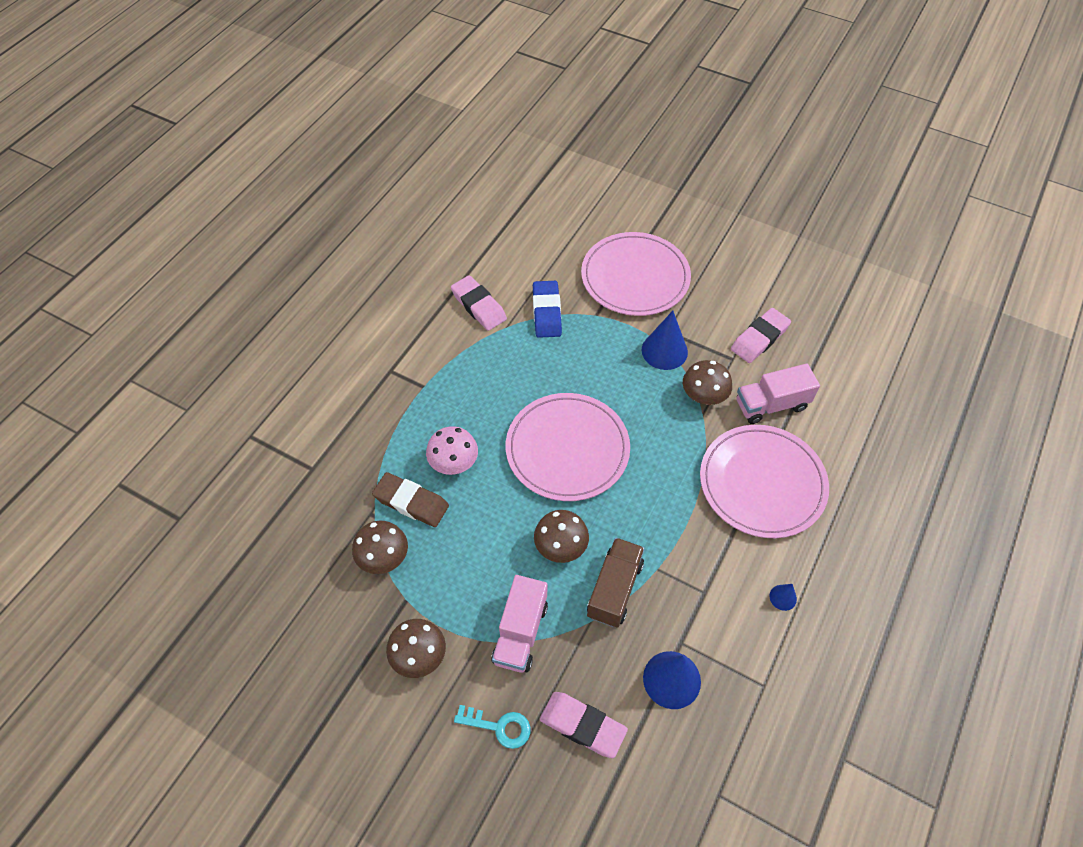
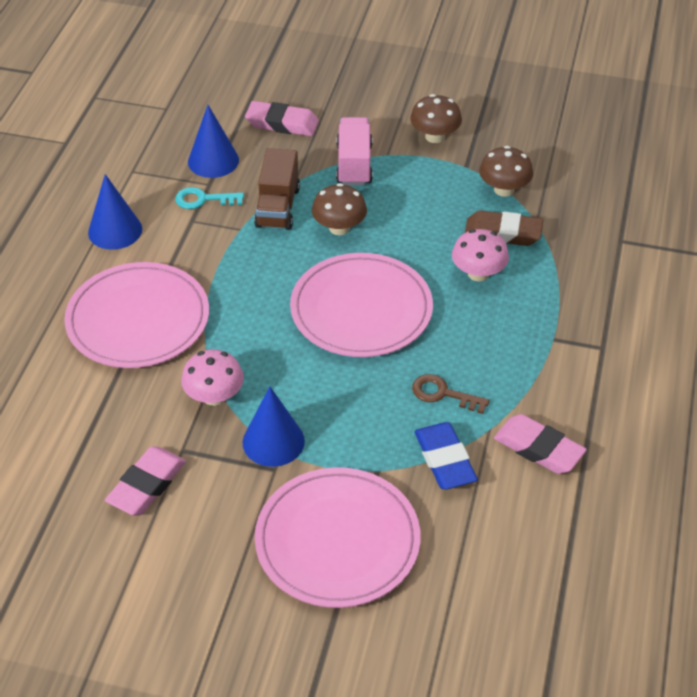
camera: 165 degrees right, 10 degrees down
(499, 726) = (349, 112): turquoise key -> turquoise key (203, 199)
(528, 360) = (443, 394): none -> brown key
(703, 396) = (214, 396): brown mushroom -> pink mushroom
(771, 405) = (129, 403): pink truck -> none
(783, 597) = (115, 230): blue cone -> blue cone, size x2.02

